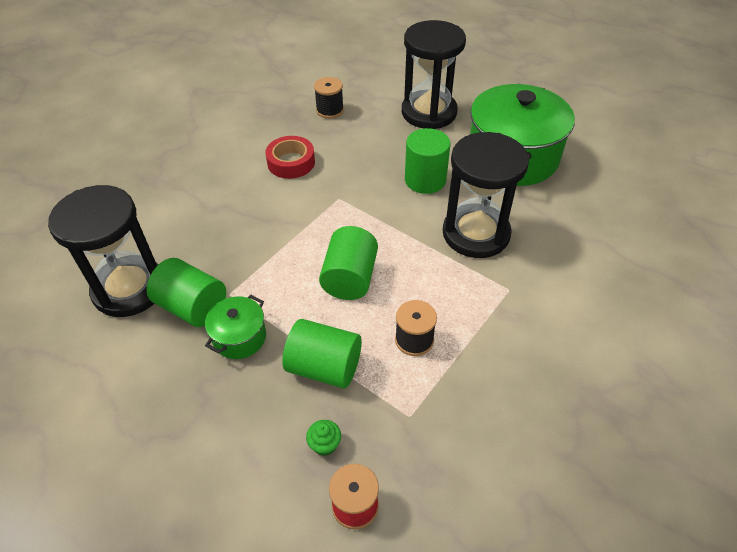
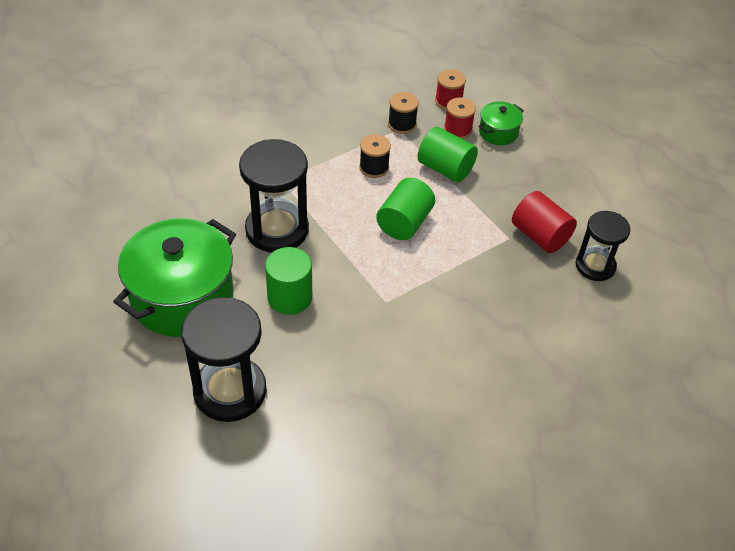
camera: 165 degrees left, 0 degrees up
(129, 288) = (595, 266): black hourglass -> black hourglass, size x0.63
(192, 307) = (540, 236): green cylinder -> red cylinder
(239, 337) = (504, 203): green pot -> green pot (498, 132)
(291, 162) = (422, 363): red tape -> none
(325, 444) = (458, 130): green cupcake -> red spool
(330, 110) = (350, 435): black spool -> black spool (402, 124)

